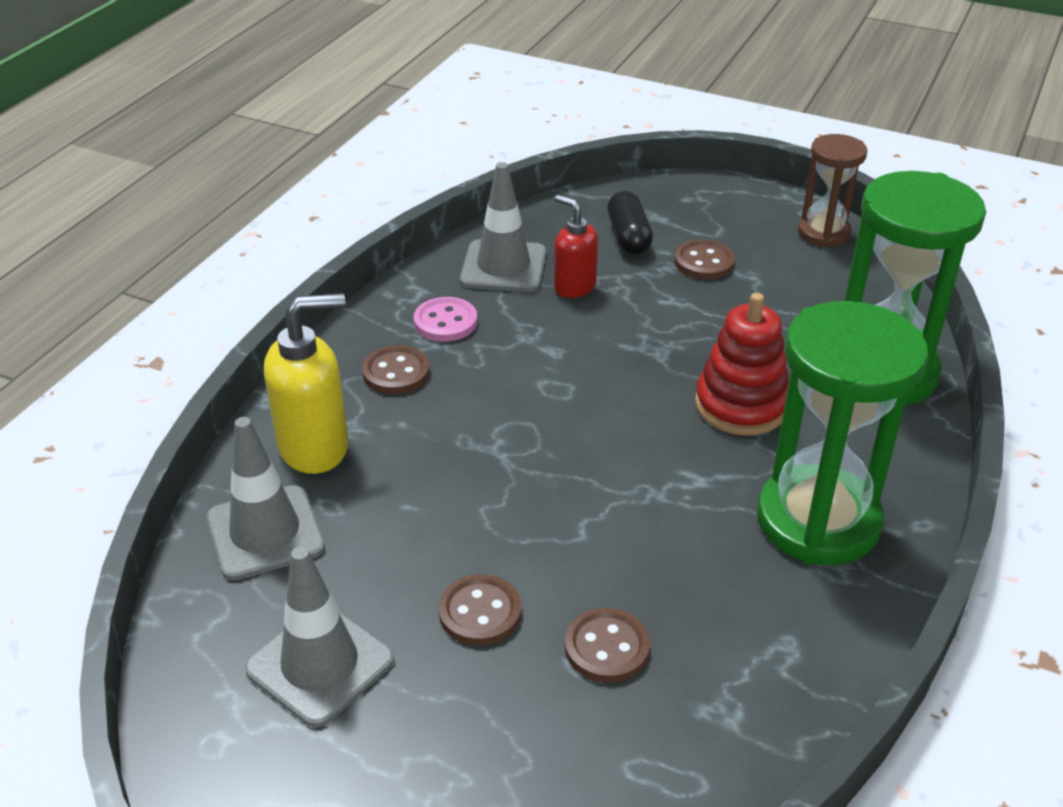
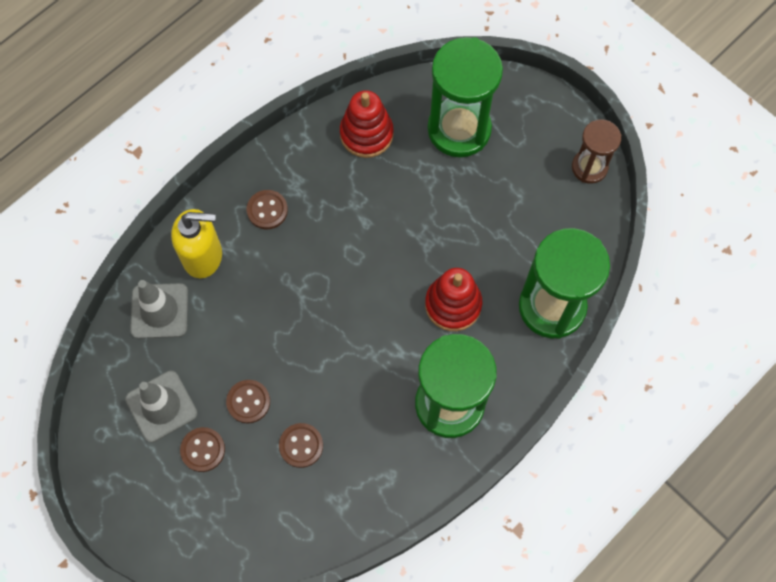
camera: 20 degrees right, 30 degrees up
(445, 322) = (311, 175): pink button -> none
(503, 267) = (366, 134): grey traffic cone -> red stacking toy
(574, 286) = (402, 168): red soap dispenser -> none
(628, 236) = (459, 129): black capsule -> green hourglass
(704, 262) = (495, 171): brown button -> brown button (203, 450)

